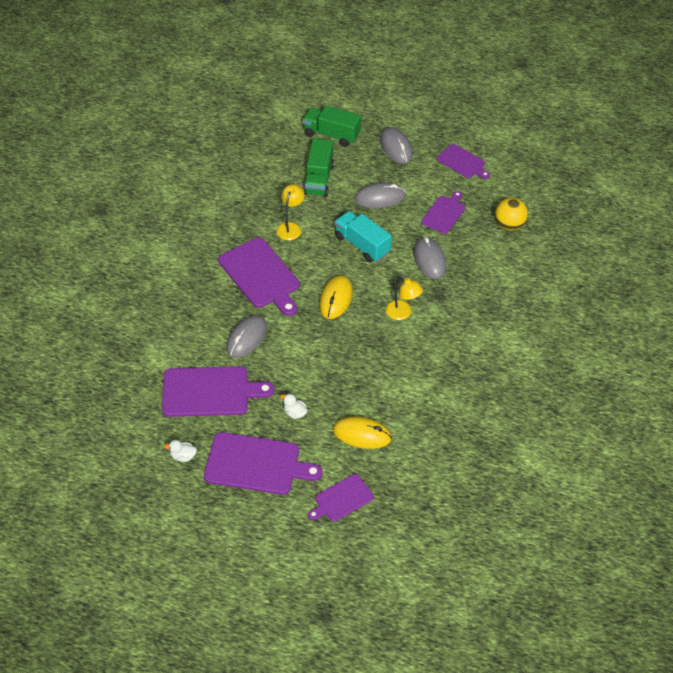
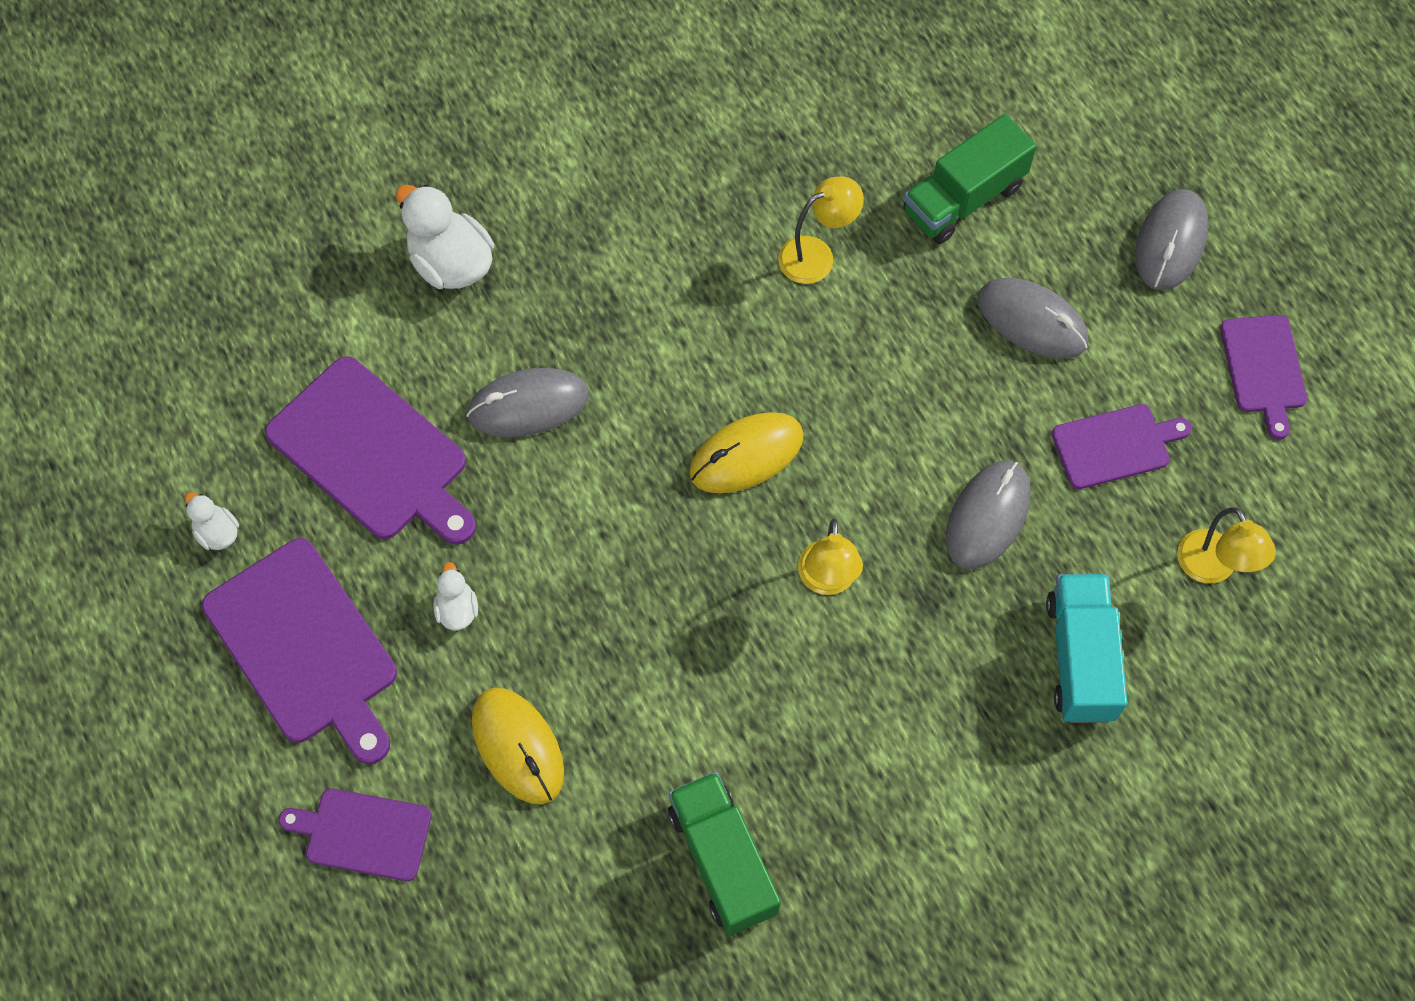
camera: 45 degrees right, 15 degrees up
(168, 317) = (451, 263): none -> white duck
(261, 275) = (672, 307): purple cutting board -> none
(331, 135) = (1080, 127): green truck -> green truck (722, 861)
(362, 245) = (900, 388): turquoise truck -> turquoise truck (1080, 658)
(509, 225) = (1212, 568): yellow ball -> yellow lamp

